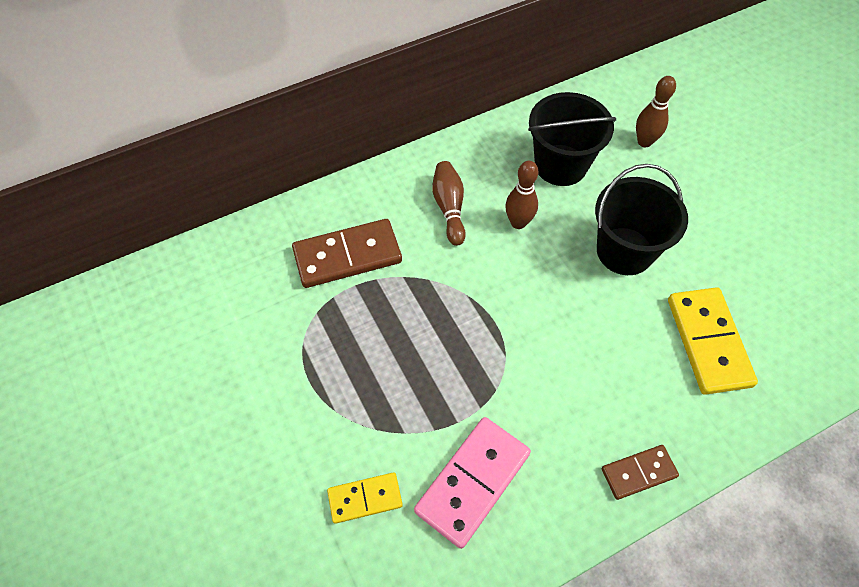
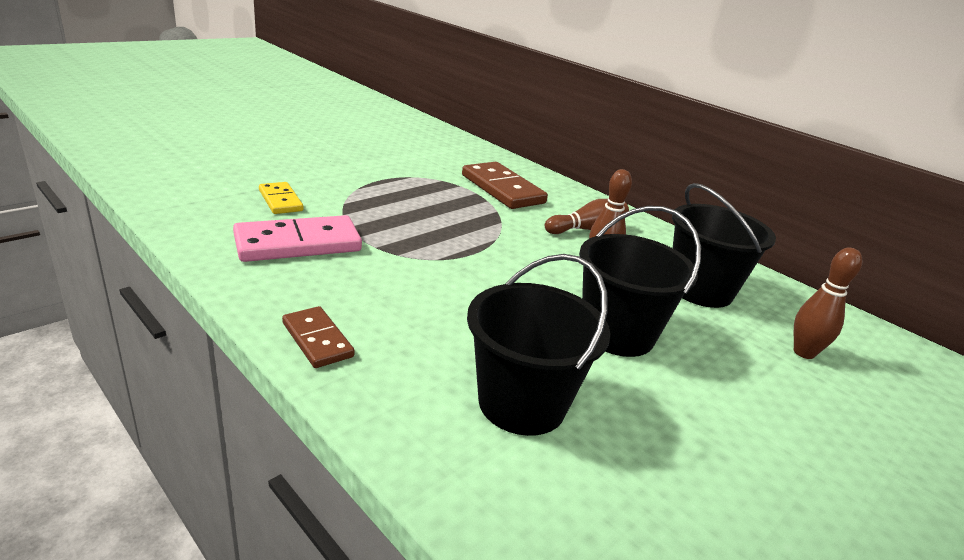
camera: 70 degrees right, 30 degrees down
(473, 482) = (298, 244): pink domino -> pink domino turned 45 degrees counterclockwise
(708, 342) = (522, 403): yellow domino -> black bucket

